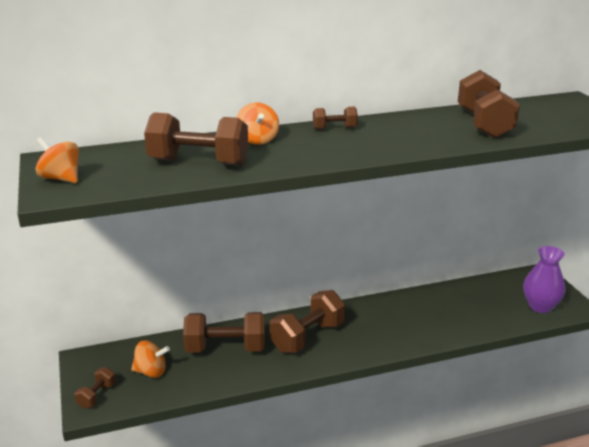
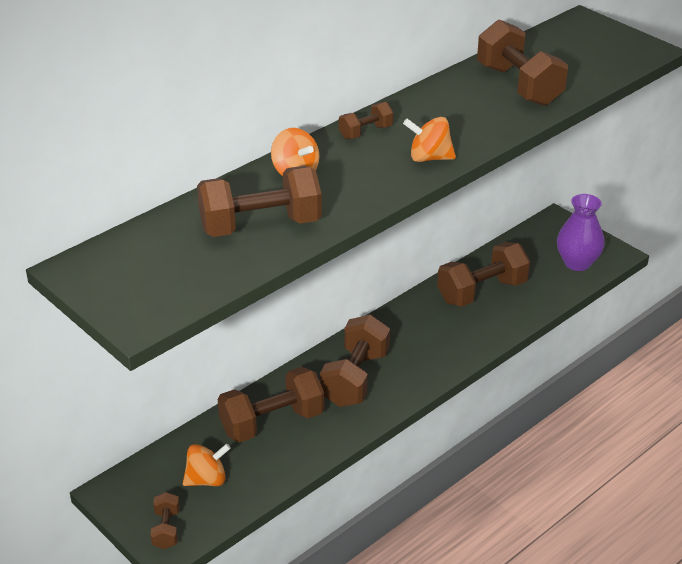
camera: 25 degrees left, 10 degrees up
(61, 178) = (124, 294): orange spinning top -> orange spinning top (429, 158)
(447, 306) = (482, 291): none -> brown dumbbell

